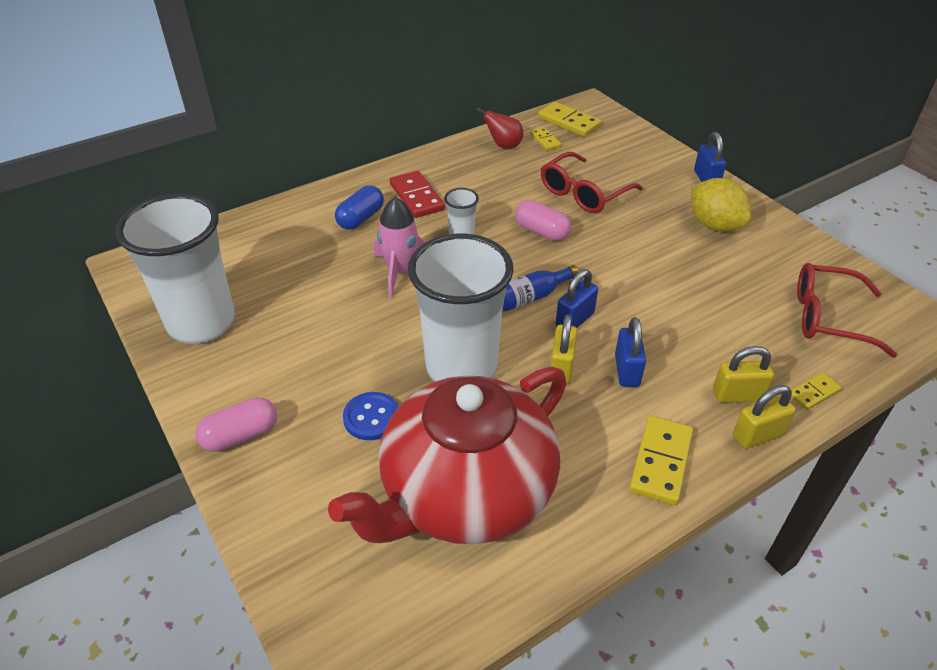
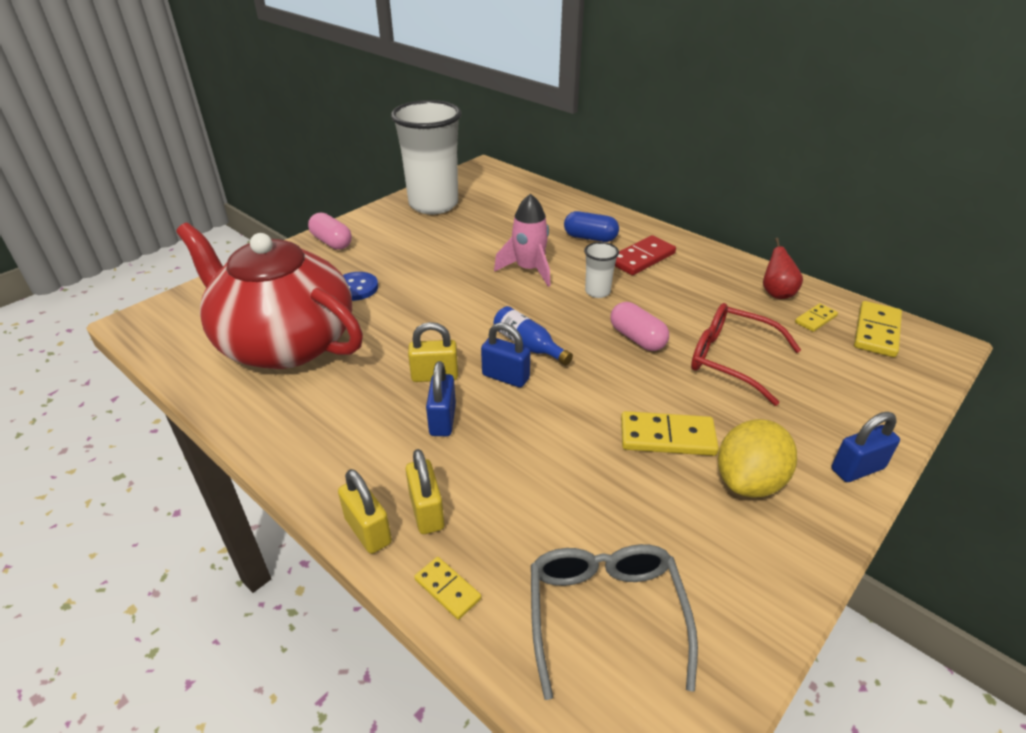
camera: 75 degrees right, 5 degrees down
(461, 367) = (419, 320): white cup -> none
(541, 231) = (637, 338): pink capsule -> pink capsule turned 60 degrees counterclockwise
(627, 370) = (442, 420): blue padlock -> blue padlock turned 75 degrees counterclockwise
(661, 462) = (324, 453): yellow domino -> yellow domino (667, 437)
(828, 317) = (605, 614): red glasses -> grey glasses

